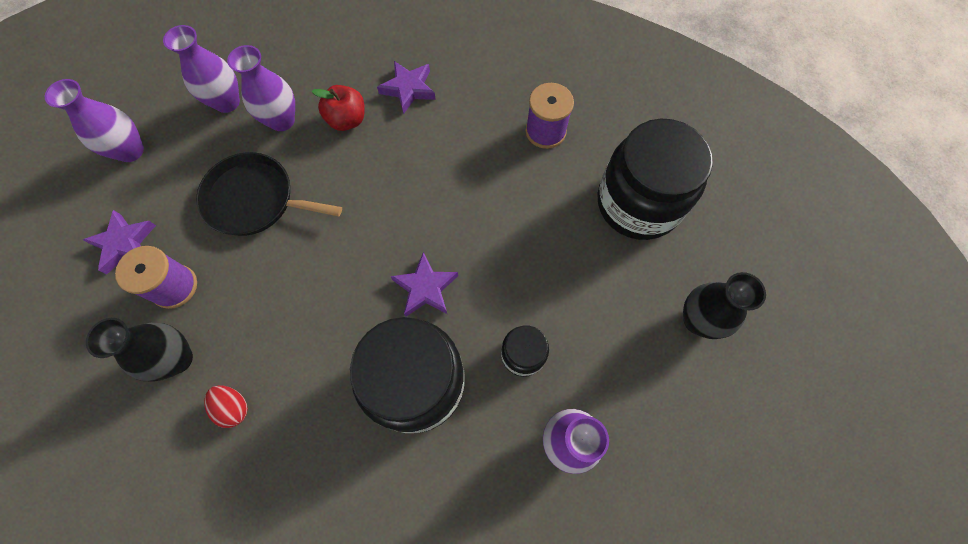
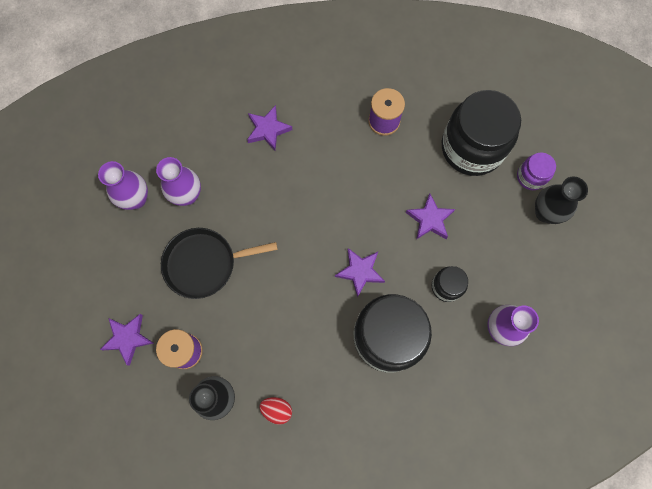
camera: 25 degrees left, 5 degrees up
(130, 151) = (85, 269): purple vase -> none
(347, 120) = (236, 174): red apple -> none
(543, 264) = (430, 219): none -> purple star
(698, 268) = (531, 177): none -> purple jar

